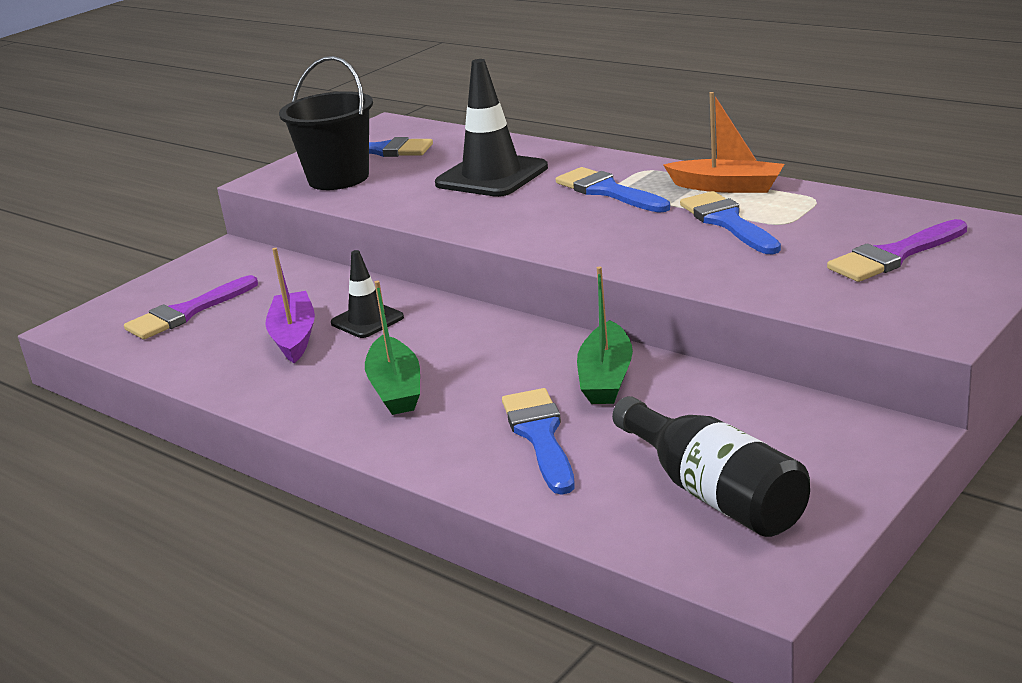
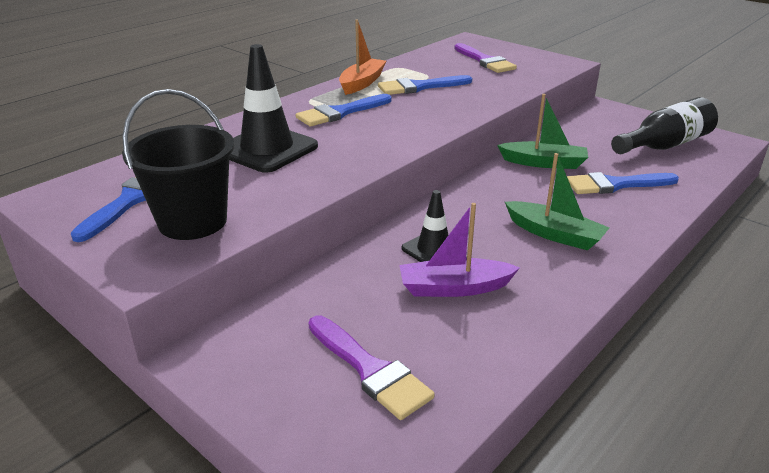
camera: 90 degrees left, 5 degrees up
(396, 388) = (554, 234): green boat -> green boat turned 45 degrees clockwise

